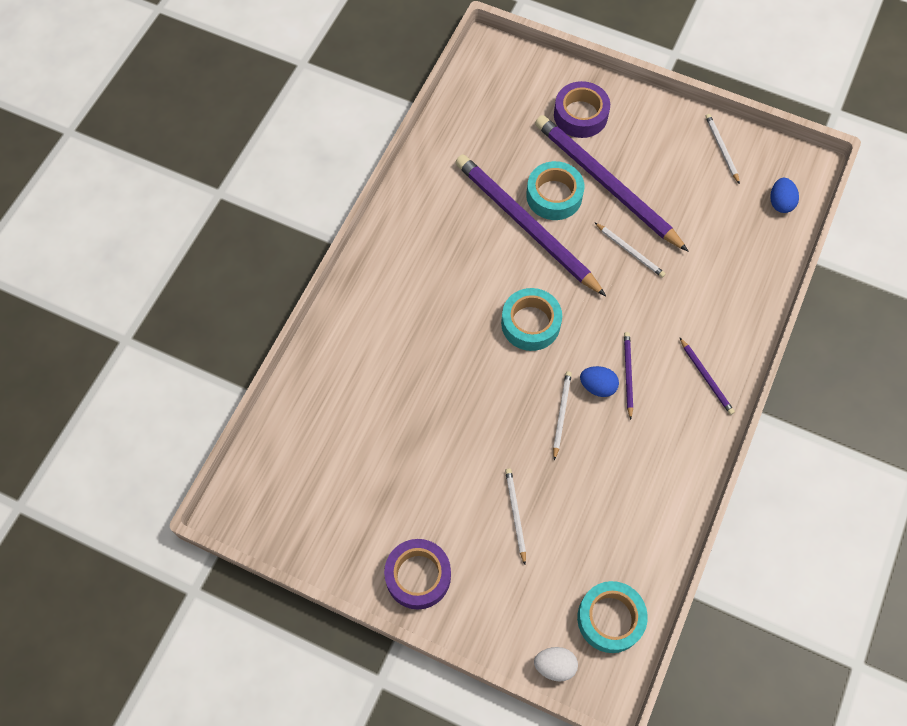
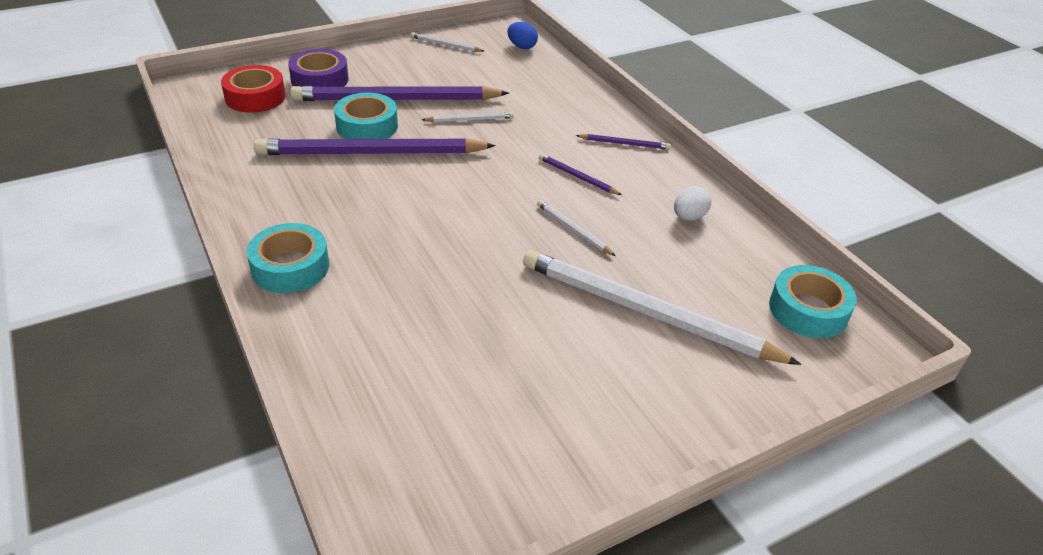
camera: 55 degrees left, 25 degrees down
(418, 576) = (651, 424): purple tape -> none
(515, 514) = (646, 312): white pencil -> white pencil, size x2.39
(518, 99) = (255, 97): none -> red tape
(530, 323) = (465, 199): turquoise tape -> turquoise tape (290, 267)
(554, 666) = (834, 374): white egg -> white egg (689, 217)
(597, 386) = (570, 197): blue egg -> none

